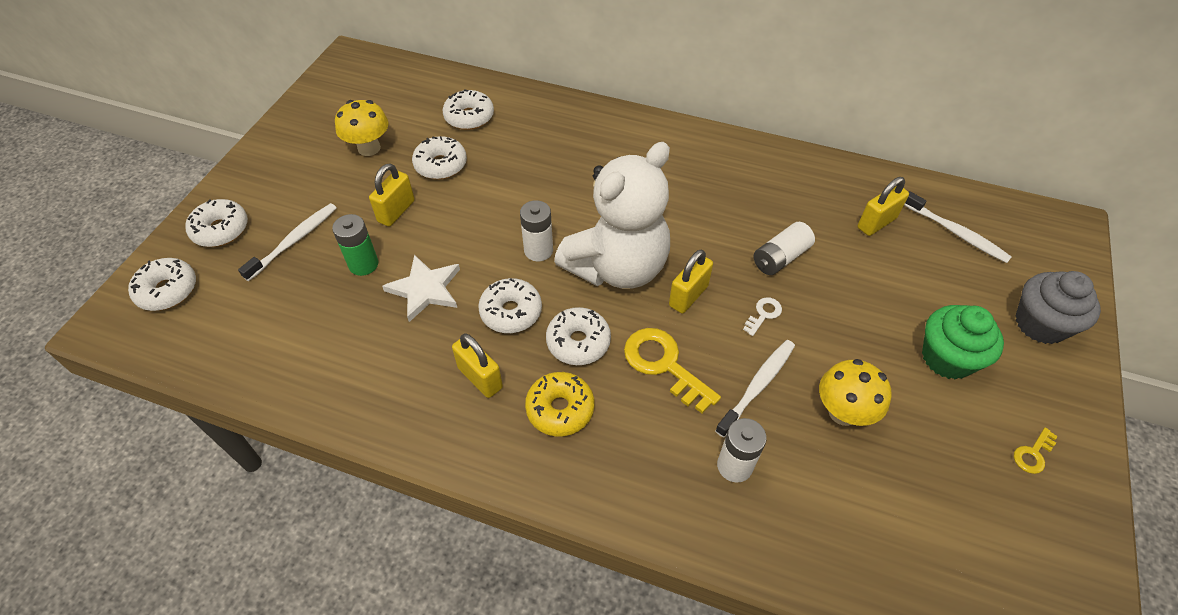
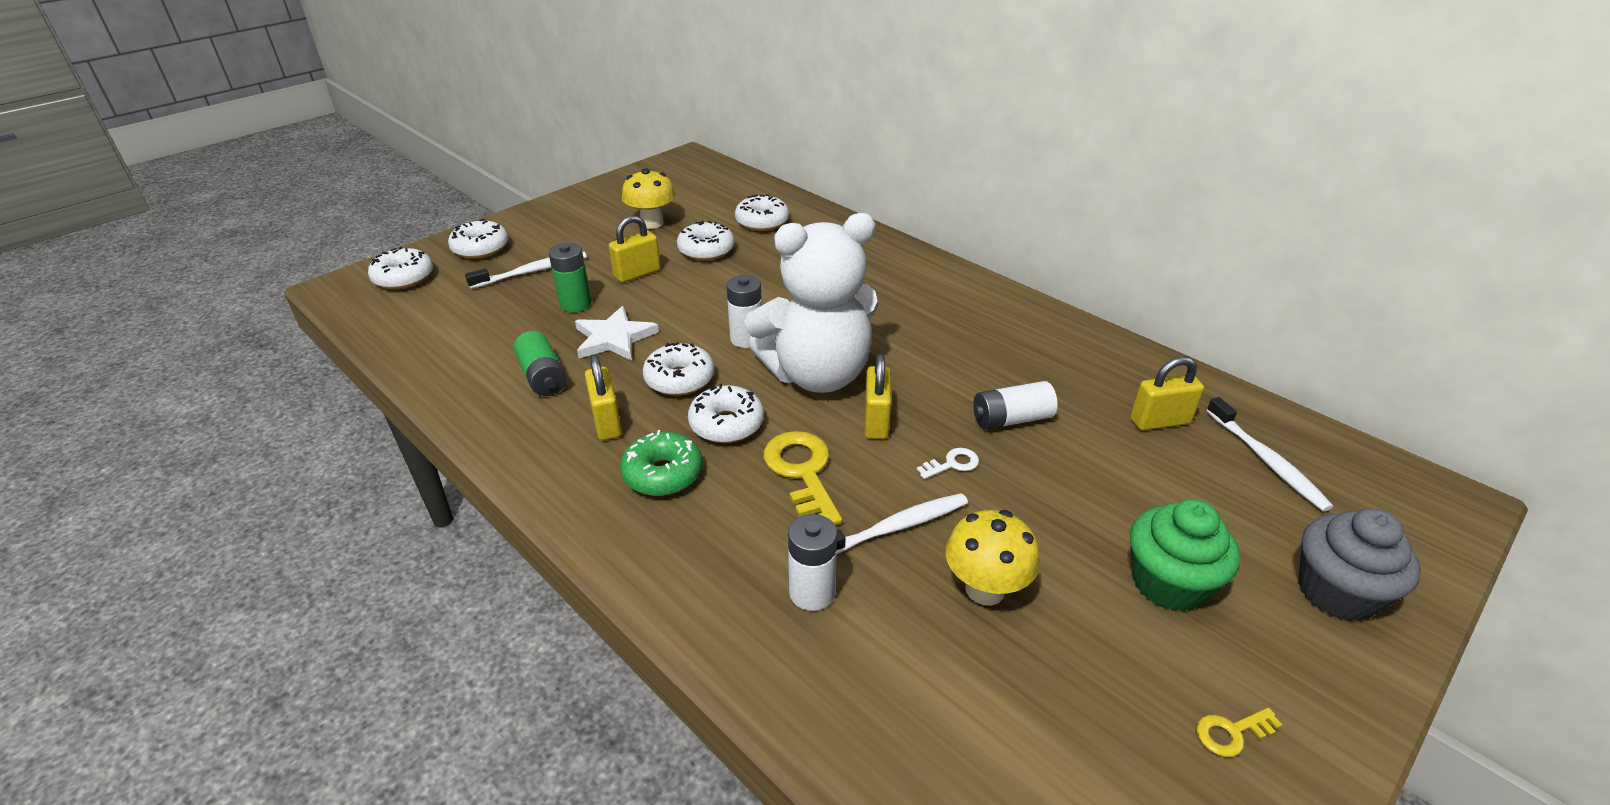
camera: 25 degrees right, 15 degrees down
(391, 353) = (543, 377): none -> green battery
(560, 409) = (663, 474): yellow donut -> green donut
(688, 296) = (876, 421): yellow padlock -> yellow padlock turned 60 degrees counterclockwise

